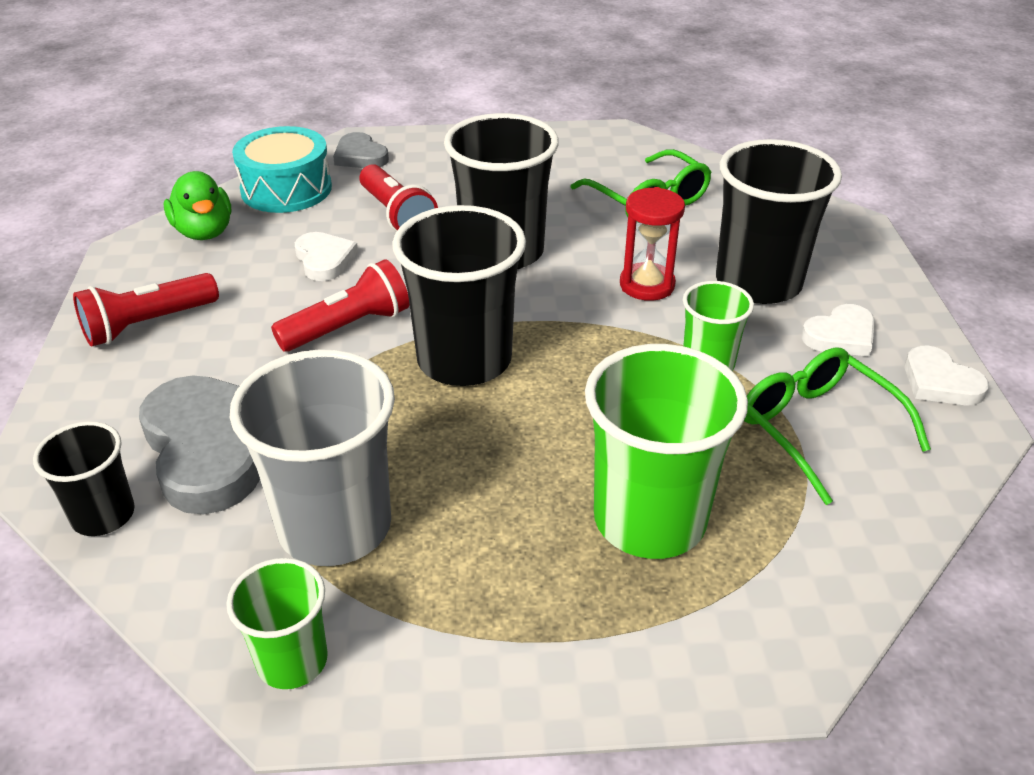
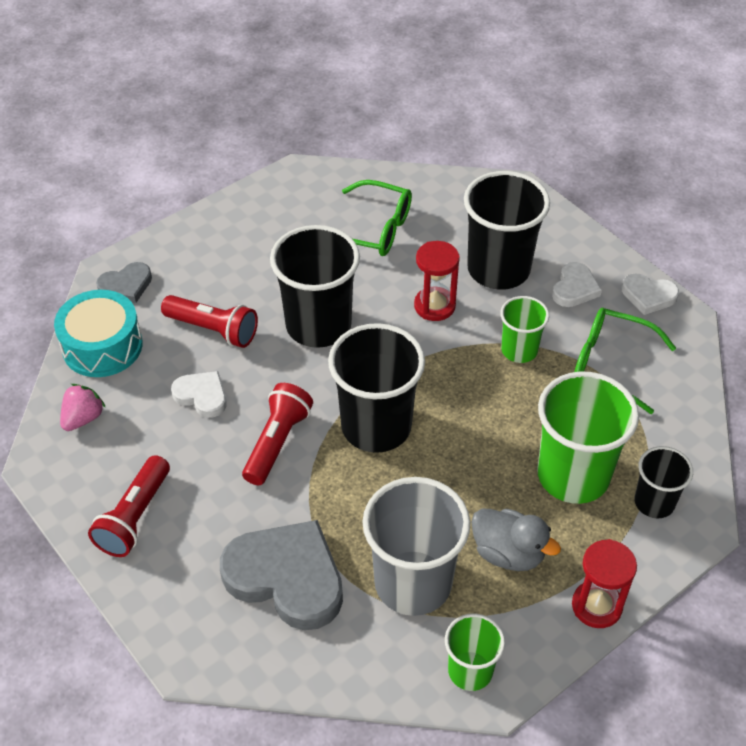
camera: 35 degrees left, 10 degrees up
(103, 515) = (269, 661): black cup -> black cup (654, 502)
(204, 232) = (83, 418): green duck -> pink strawberry
(360, 156) = (126, 285): grey heart -> grey heart turned 45 degrees counterclockwise
(479, 558) = (508, 553): none -> grey duck
(531, 686) = (596, 606): none -> red hourglass

